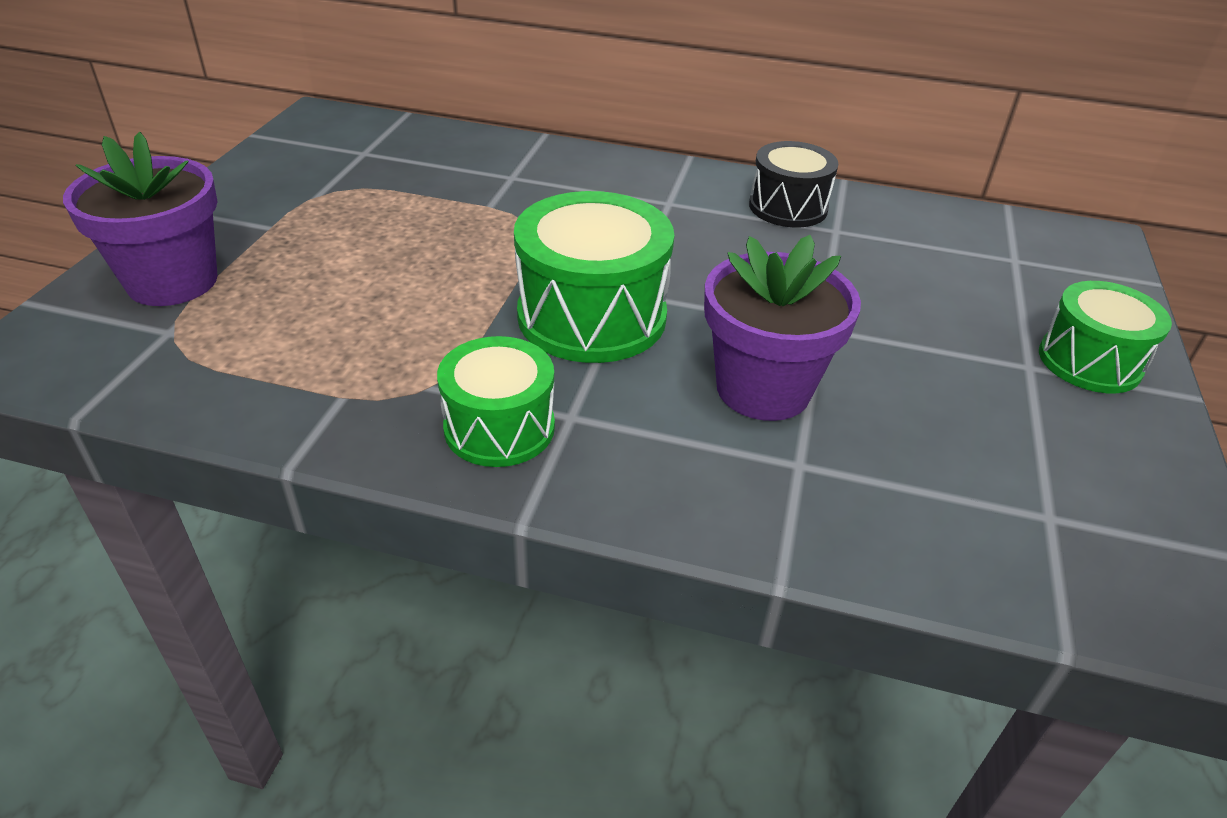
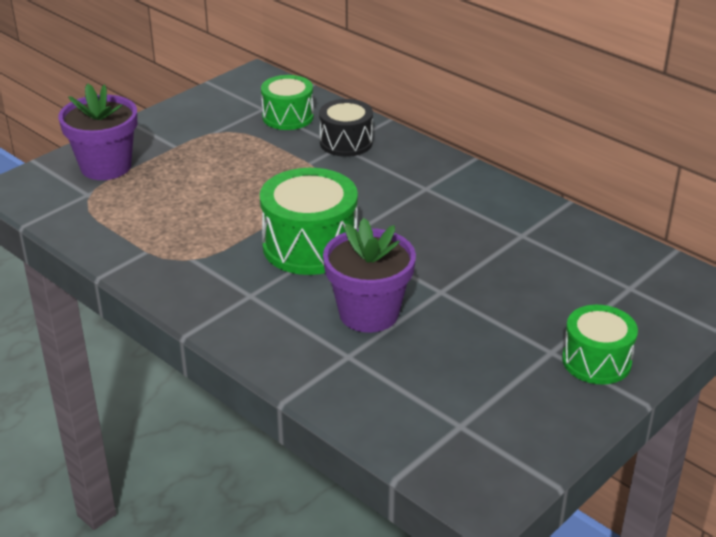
camera: 30 degrees right, 5 degrees down
(499, 427) = (210, 289): green drum -> green drum (288, 117)
(788, 207) = (505, 211): black drum -> black drum (346, 142)

